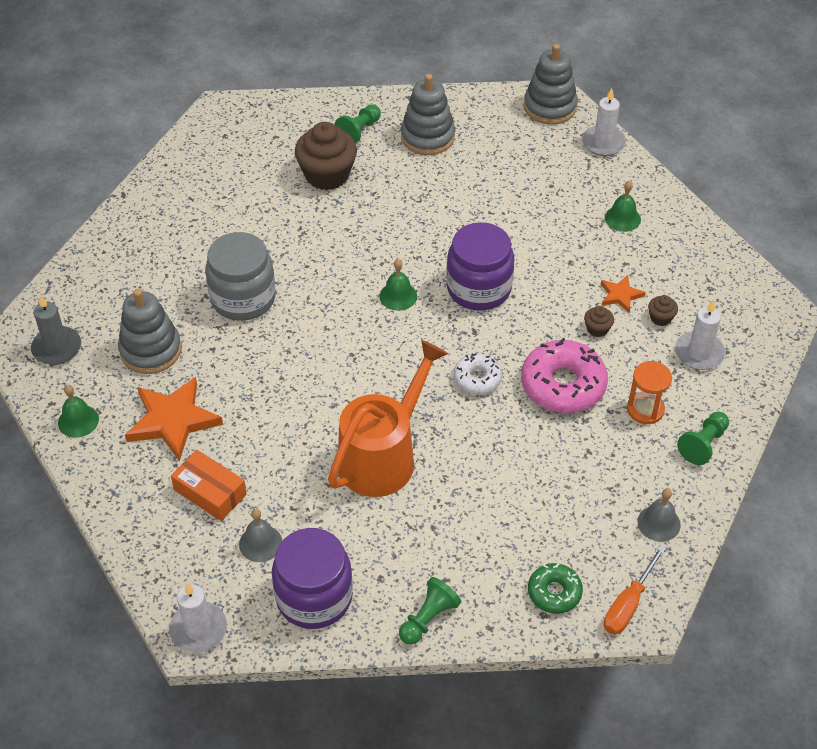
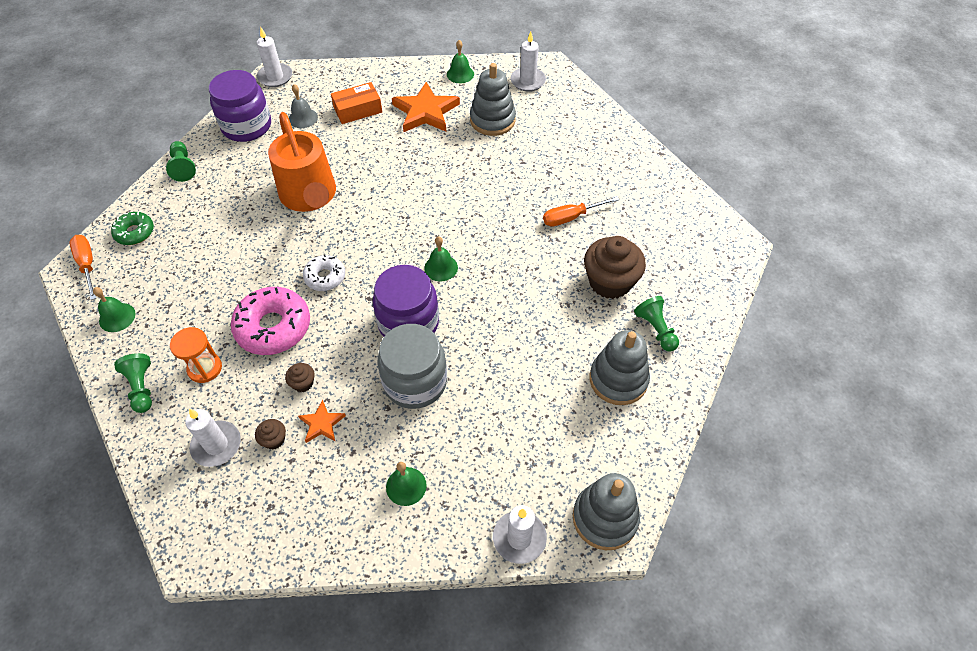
camera: 120 degrees right, 5 degrees up
(57, 348) = (528, 81): grey candle -> white candle
(243, 298) = (505, 180): grey jar -> grey jar (415, 382)
(264, 228) = (571, 217): none -> orange screwdriver
(659, 523) = (117, 317): grey bell -> green bell

